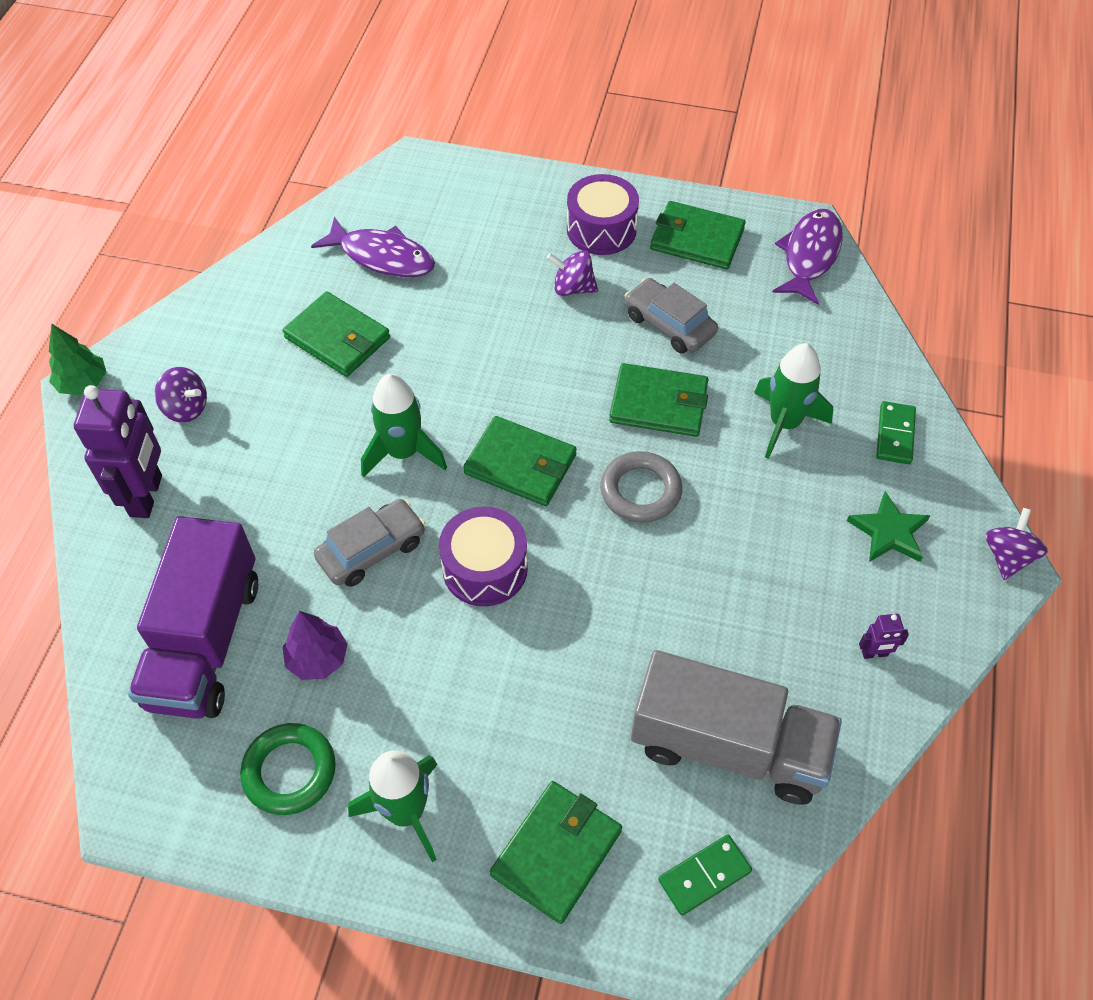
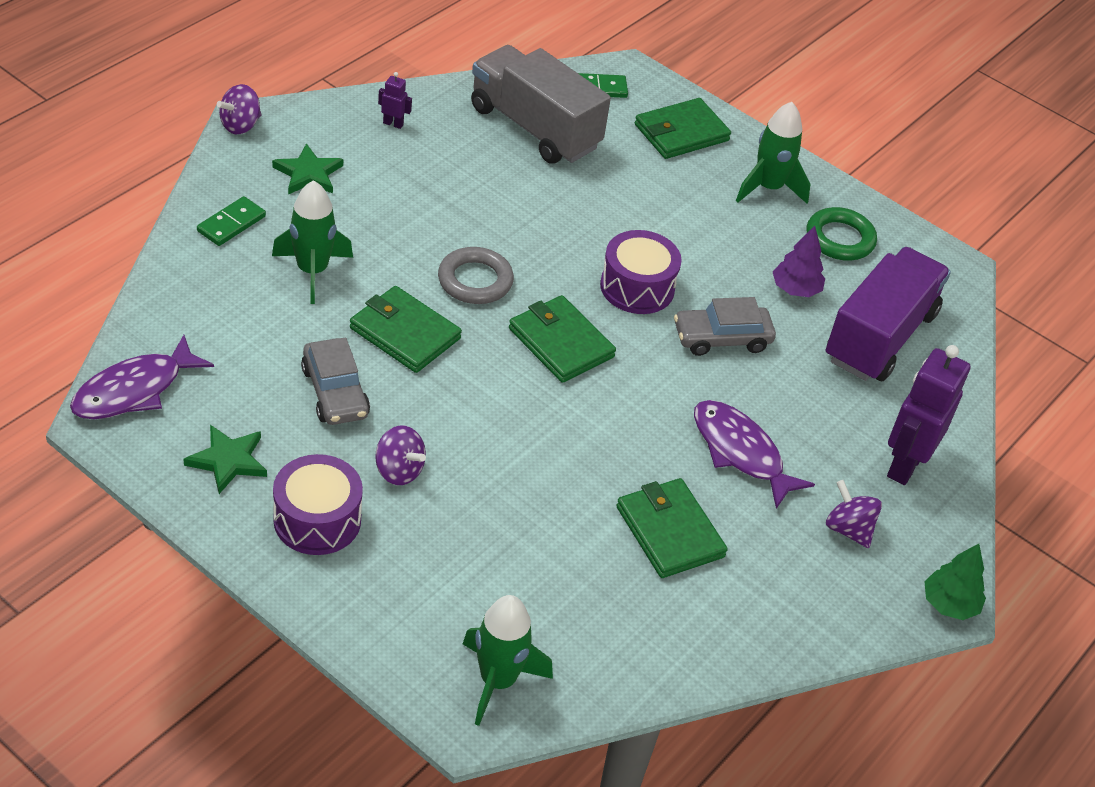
camera: 160 degrees left, 10 degrees down
(382, 257) = (577, 603): purple fish -> purple fish (740, 452)
(403, 453) = (658, 397): green rocket -> green rocket (498, 681)
(696, 239) = (228, 460): green wallet -> green star

